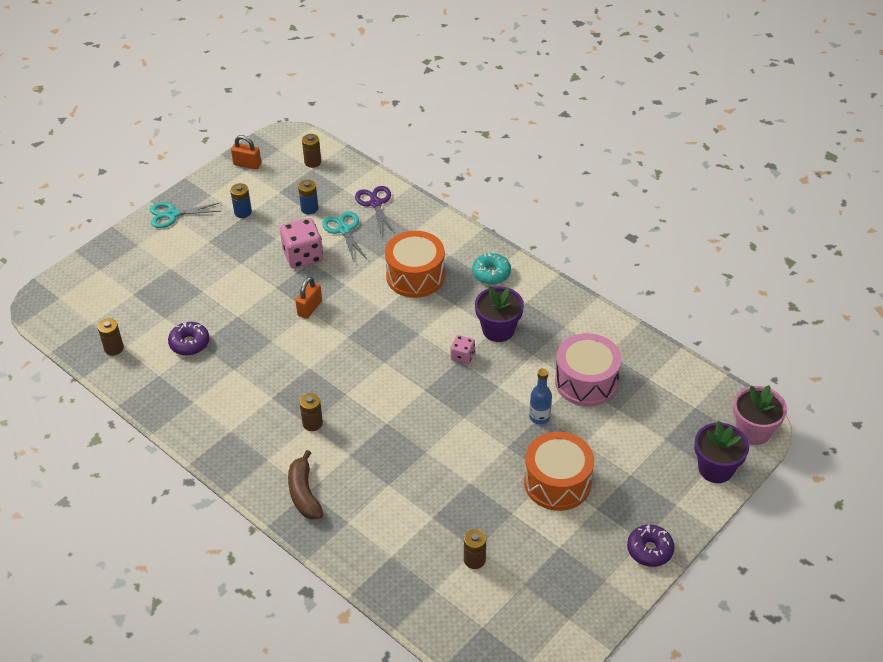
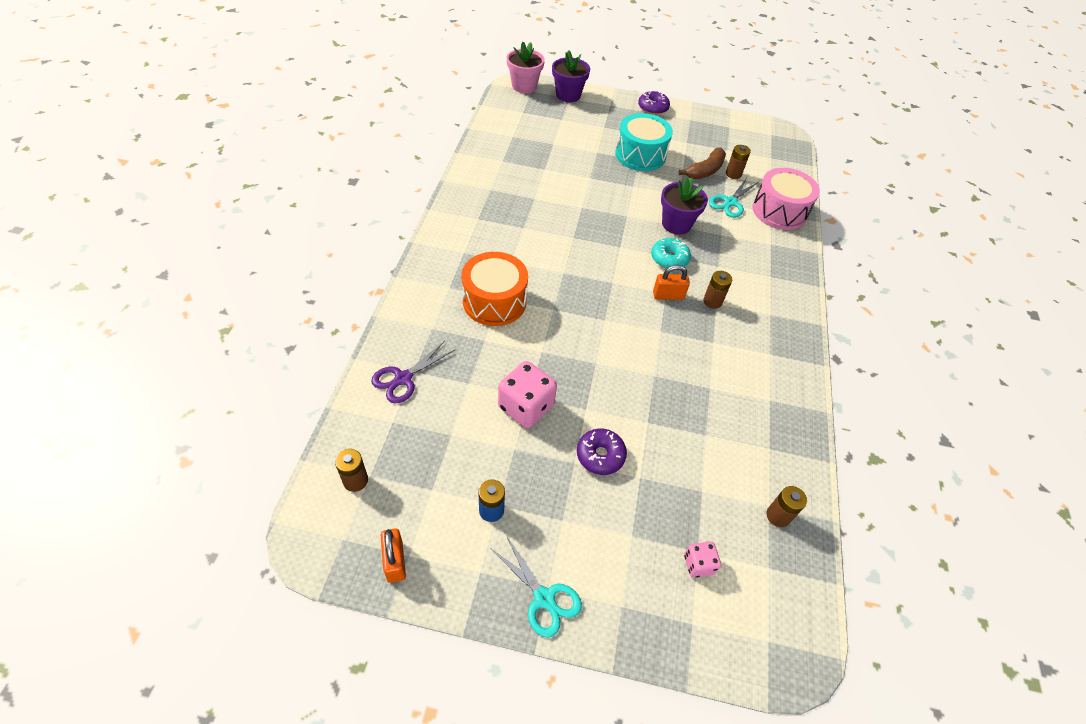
camera: 125 degrees left, 5 degrees up
(189, 343) = (713, 445): purple donut -> purple donut (600, 455)
(304, 493) = (774, 277): brown banana -> brown banana (705, 171)
(309, 208) = (445, 439): blue battery -> none
(309, 308) = (593, 365): orange padlock -> orange padlock (668, 295)
(344, 230) = (463, 388): turquoise scissors -> turquoise scissors (730, 202)
(462, 356) = (568, 236): pink dice -> pink dice (698, 564)
(491, 273) = (456, 250): turquoise donut -> turquoise donut (669, 259)
(498, 330) = (522, 225): purple flower pot -> purple flower pot (676, 224)
(539, 417) = (592, 178): blue bottle -> none
(557, 482) = (640, 155): orange drum -> turquoise drum
(586, 381) = (540, 164): pink drum -> pink drum (779, 211)

